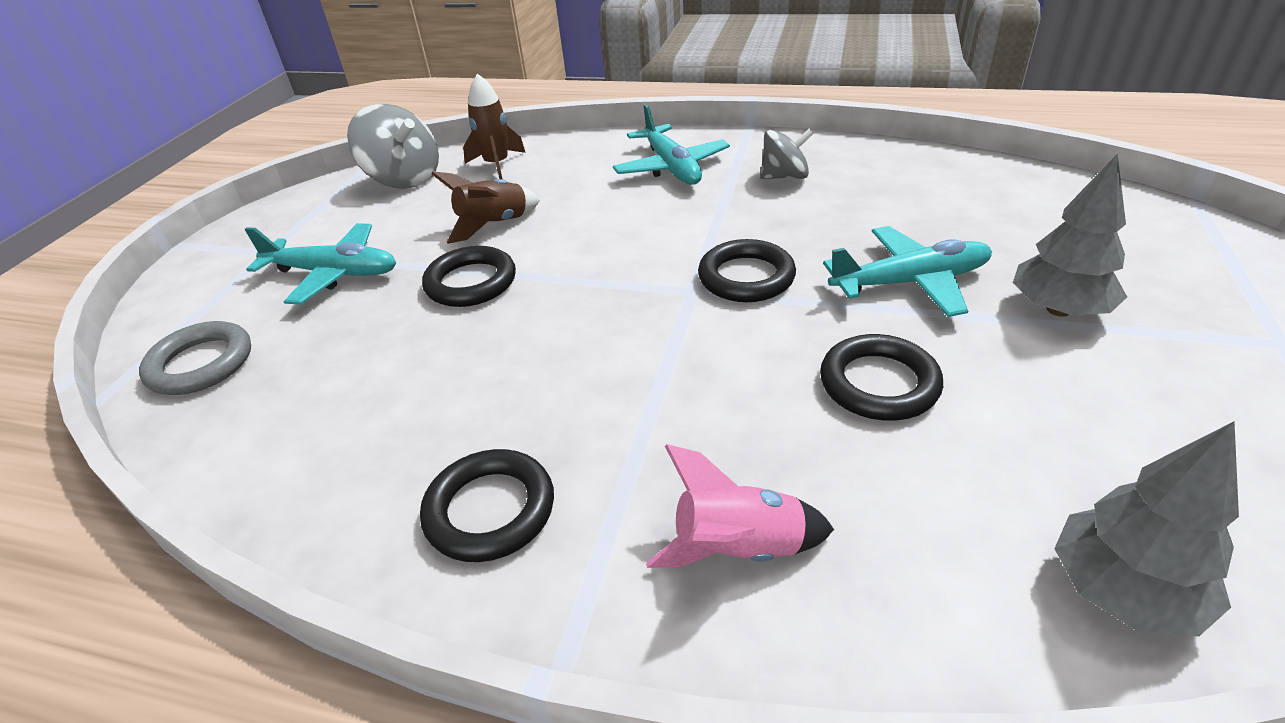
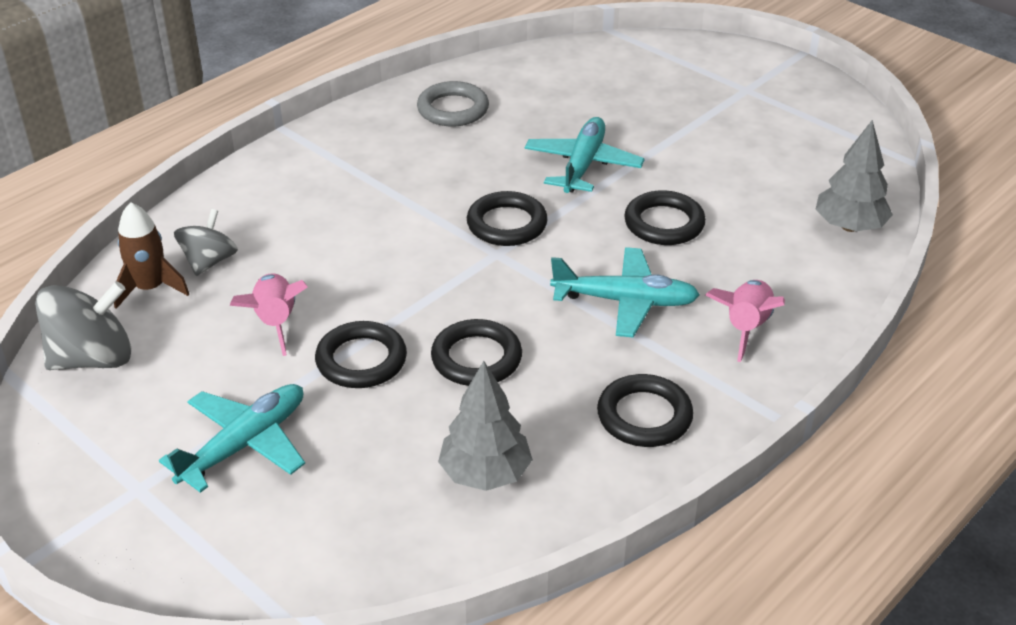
camera: 65 degrees left, 0 degrees up
(201, 364) = (316, 557): grey ring -> grey ring (453, 109)
(493, 225) = (275, 322): brown rocket -> pink rocket
(515, 344) = (476, 358): none -> black ring
(671, 167) = (300, 194): turquoise plane -> turquoise plane (625, 301)
(785, 176) = (391, 149): grey spinning top -> grey spinning top (209, 261)
(1058, 309) = (660, 132): grey tree -> grey tree (485, 474)

